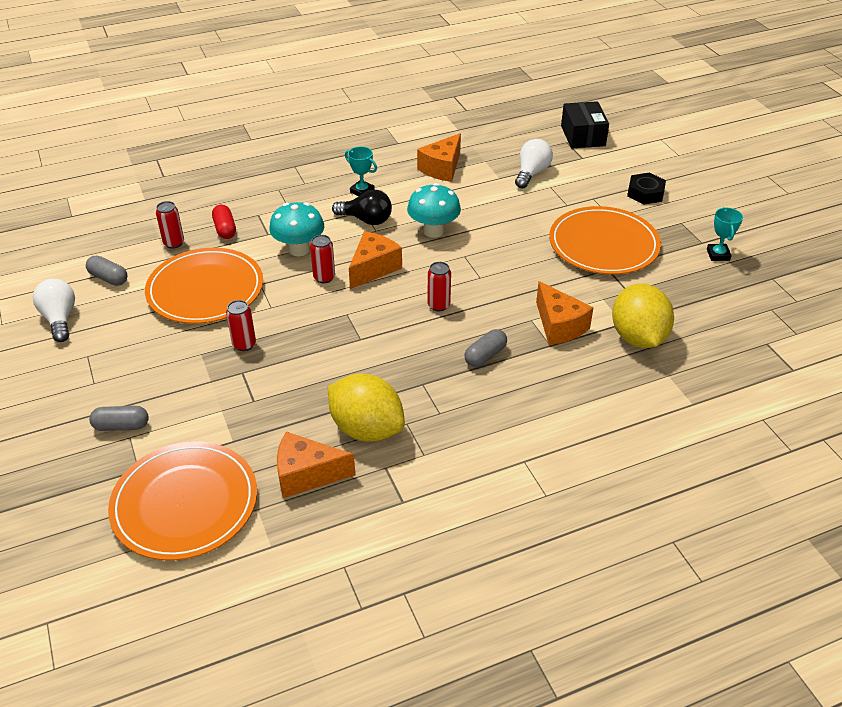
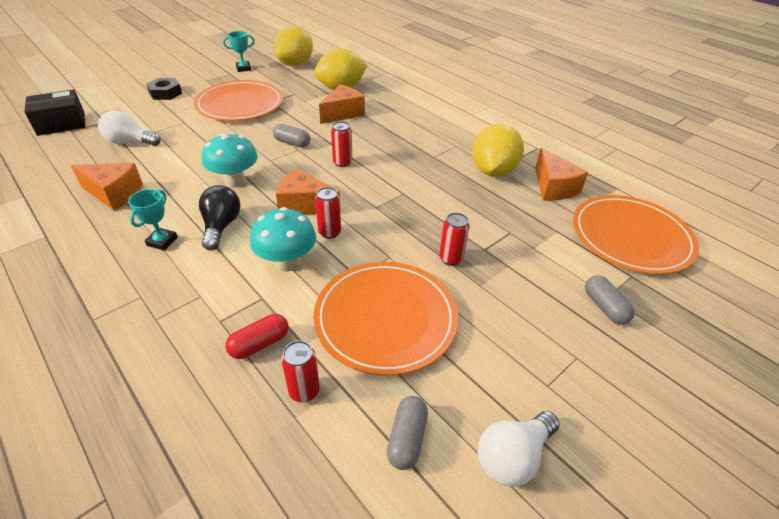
camera: 110 degrees left, 0 degrees up
(485, 356) = (389, 136): grey capsule -> grey capsule (292, 143)
(732, 304) = (295, 64): none -> yellow lemon

